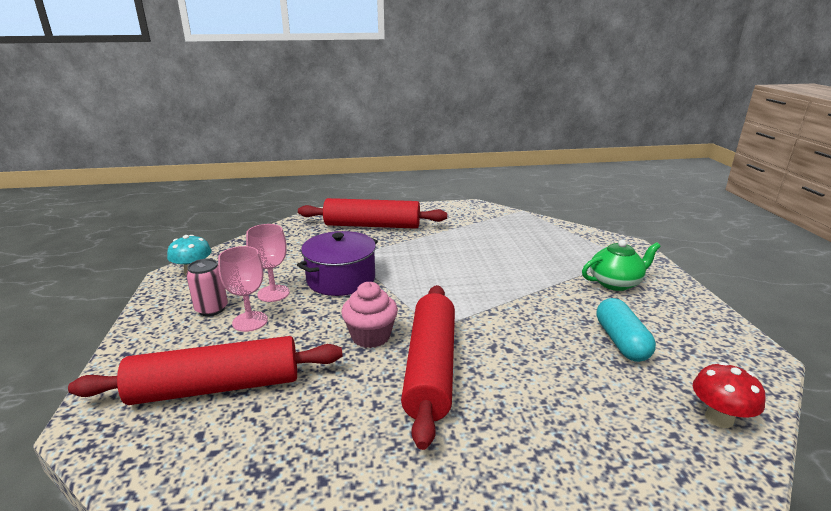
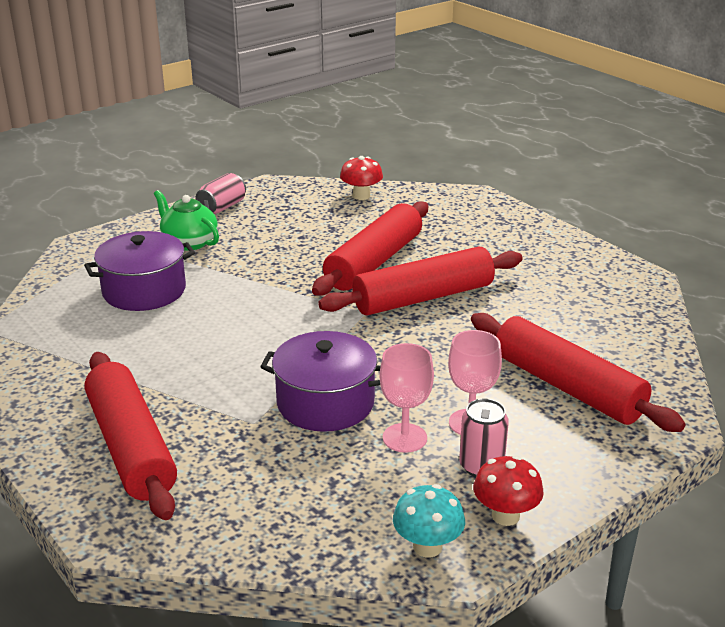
camera: 120 degrees left, 5 degrees up
(169, 301) = (505, 515): none -> red mushroom
(371, 336) = (413, 339): pink cupcake -> none
(523, 364) = (374, 262): none -> red rolling pin
(539, 254) = (144, 290): none -> purple pot
(621, 341) = (299, 230): turquoise capsule -> none
(694, 313) = (222, 207): none -> pink can

